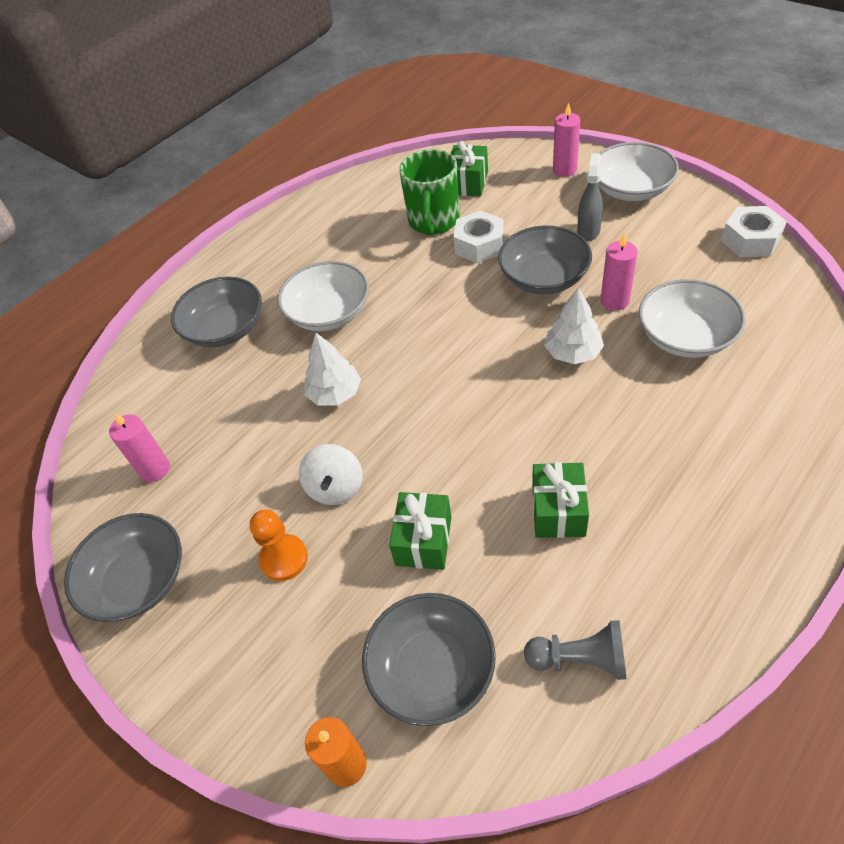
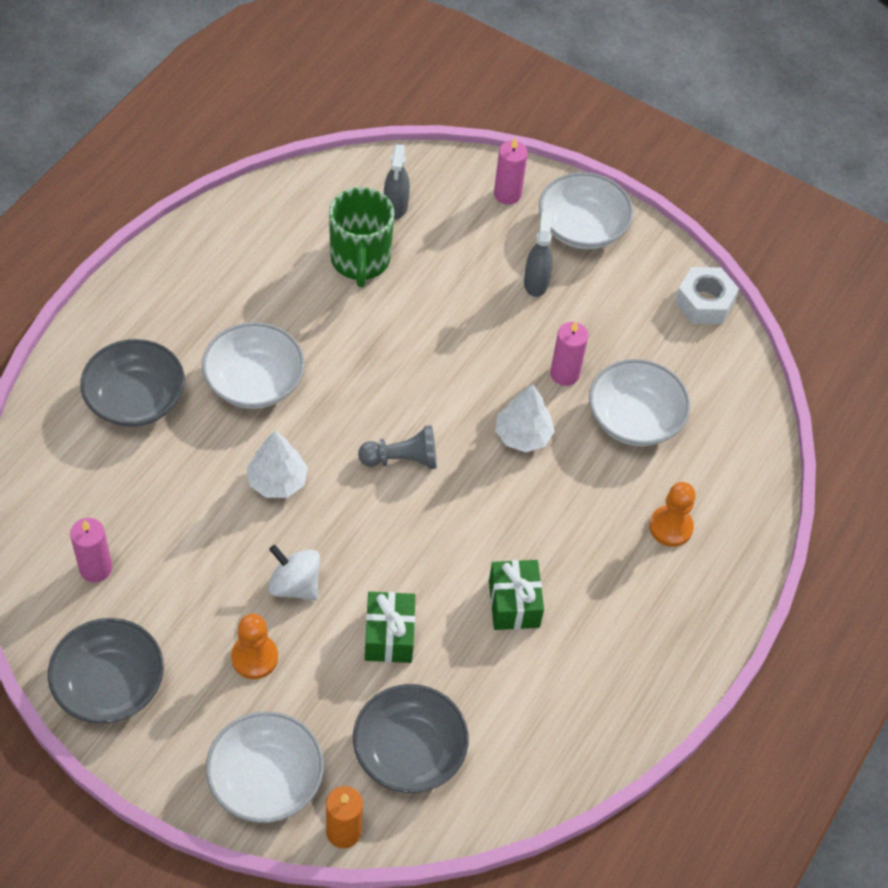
camera: 20 degrees left, 5 degrees up
(271, 693) = (266, 779): none -> white bowl
(335, 488) = (294, 585): white spinning top -> white spinning top turned 135 degrees clockwise
(468, 183) = (395, 207): green gift -> grey spray bottle
(479, 245) = (416, 296): white nut -> none
(544, 277) = (489, 342): grey bowl -> none
(580, 659) = (537, 735): grey pawn -> grey pawn (402, 459)
(729, 436) = (670, 527): none -> orange pawn

